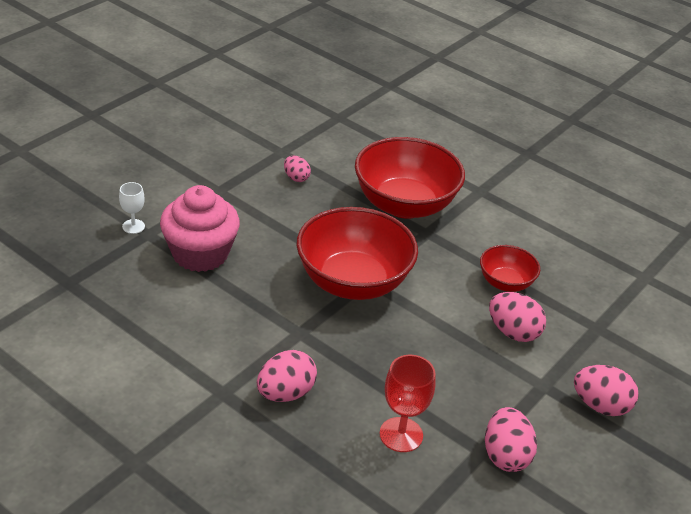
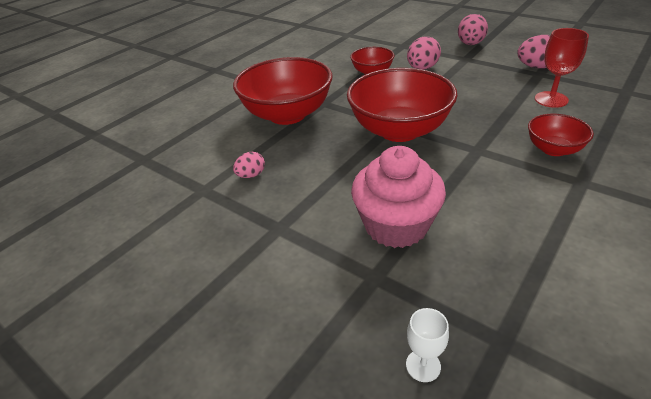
camera: 85 degrees left, 0 degrees up
(133, 226) = (364, 294): white goblet -> white goblet (423, 365)
(285, 393) = (553, 149): pink egg -> red bowl

